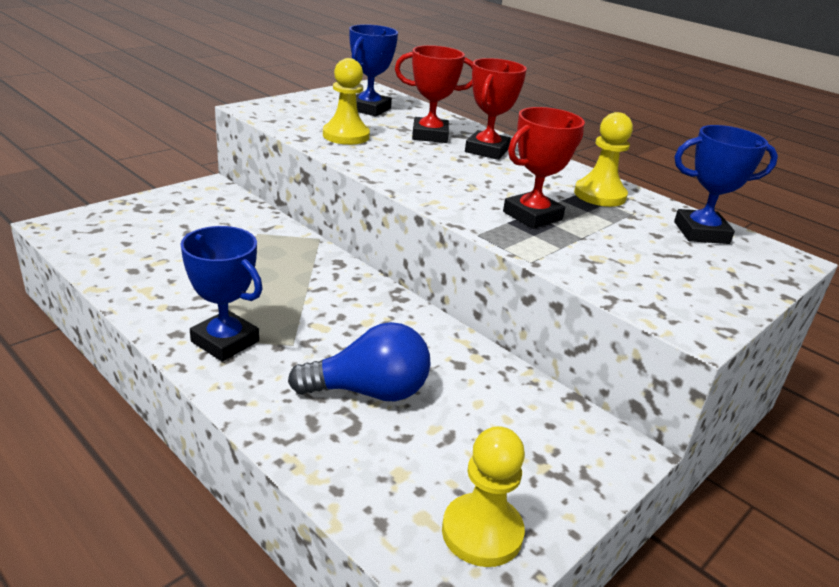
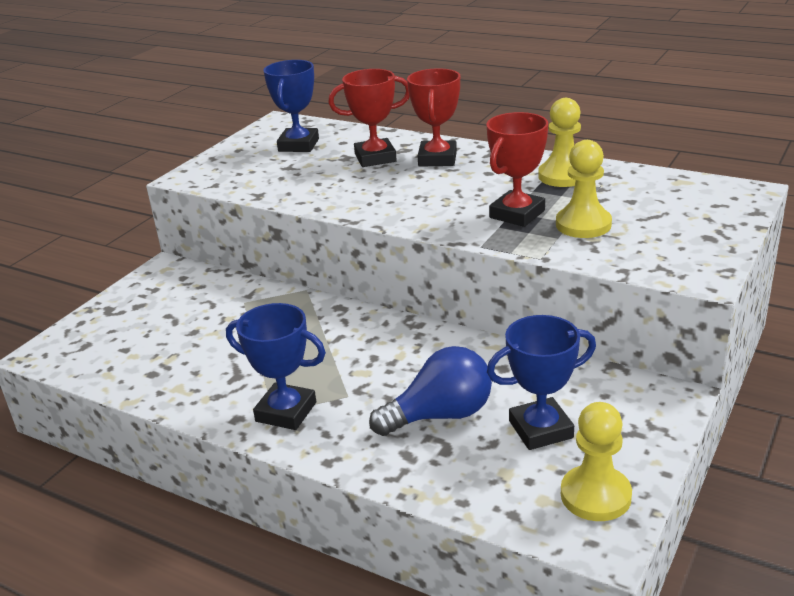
camera: 10 degrees left, 0 degrees up
(346, 136) = (297, 181): yellow pawn -> yellow pawn (583, 225)
(701, 233) = (666, 188): blue trophy -> blue trophy (540, 429)

